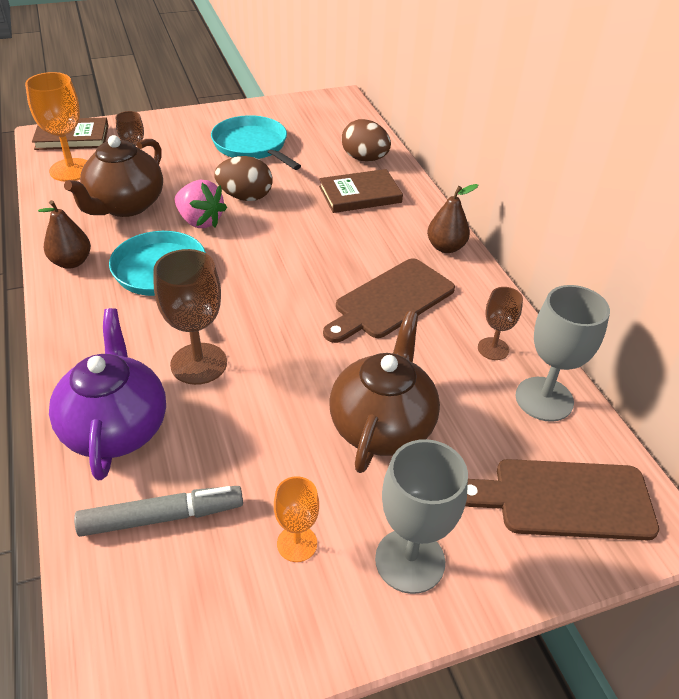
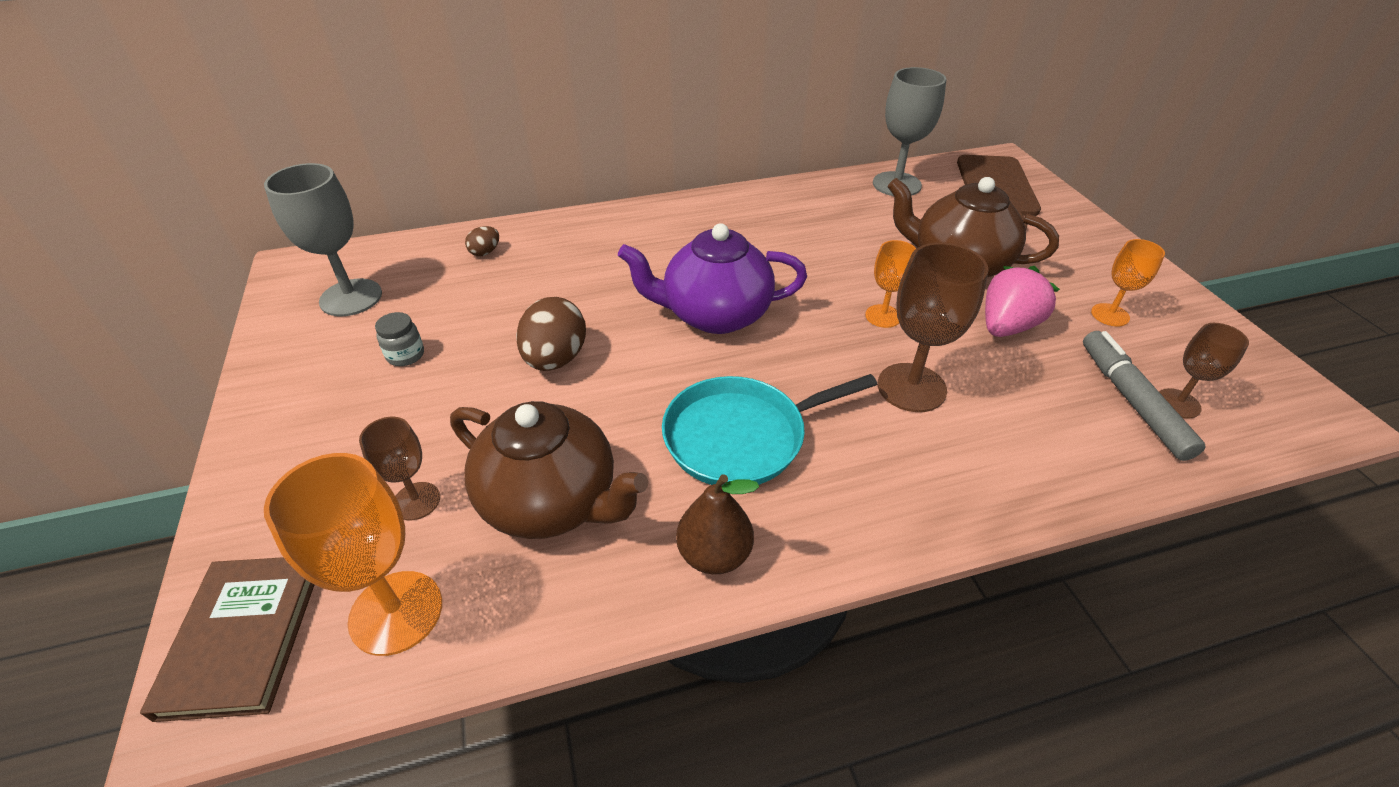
camera: 85 degrees left, 0 degrees up
(116, 427) = (1036, 451): purple teapot -> purple teapot (714, 315)
(200, 221) = (612, 404): pink strawberry -> pink strawberry (1006, 326)
(252, 146) = (405, 355): turquoise pan -> grey jar
(292, 358) = (883, 316): none -> orange goblet
(360, 195) = (572, 260): brown book -> none
(364, 159) = (485, 252): brown egg -> brown egg, size x0.50
(391, 301) = (780, 249): brown cutting board -> none
(410, 560) = (1091, 259): grey goblet -> grey goblet (351, 298)
(446, 247) = (686, 210): brown pear -> none
(493, 349) = (841, 200): brown goblet -> brown goblet (1178, 403)

